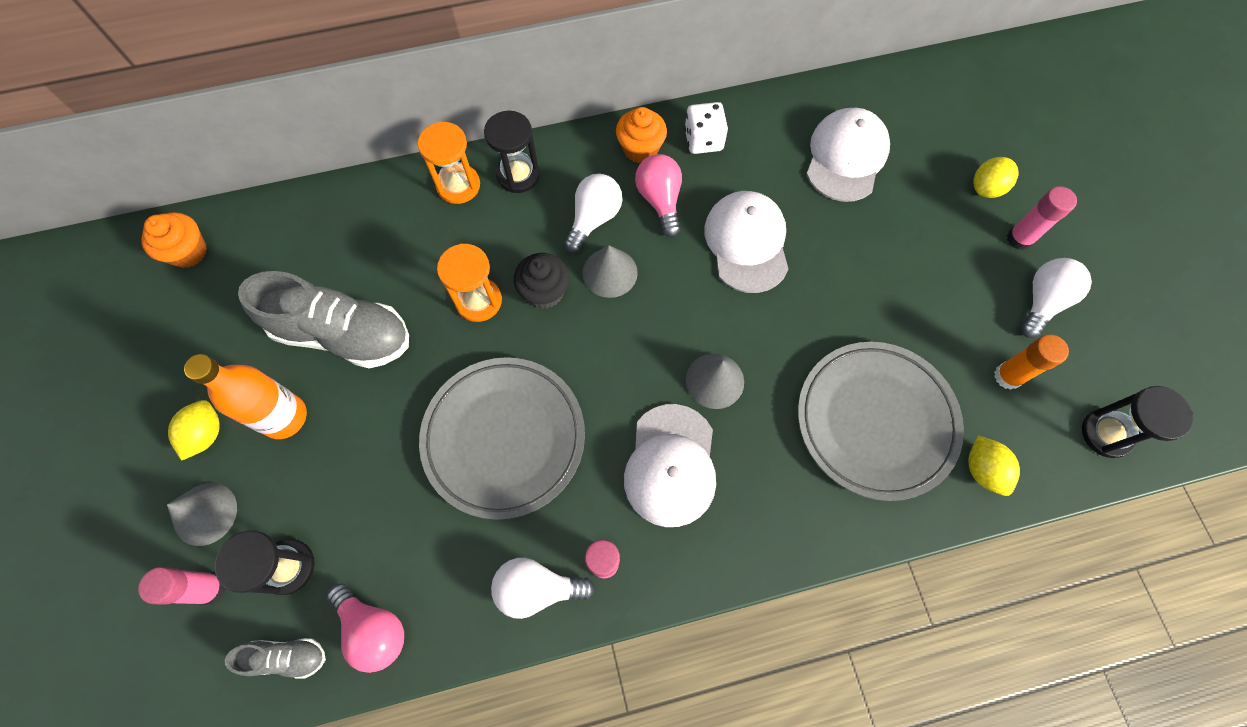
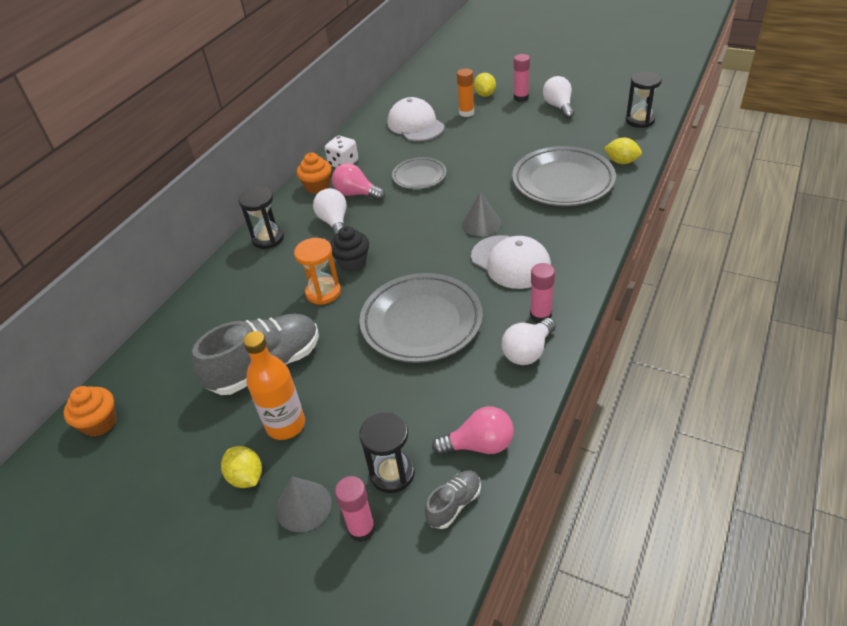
camera: 45 degrees left, 25 degrees down
(458, 185) = (240, 266): orange hourglass -> none
(610, 272) = (373, 232): grey cone -> none
(747, 243) = (419, 176): white cap -> grey plate
(1007, 376) = (583, 133): orange glue stick -> orange glue stick (466, 113)

